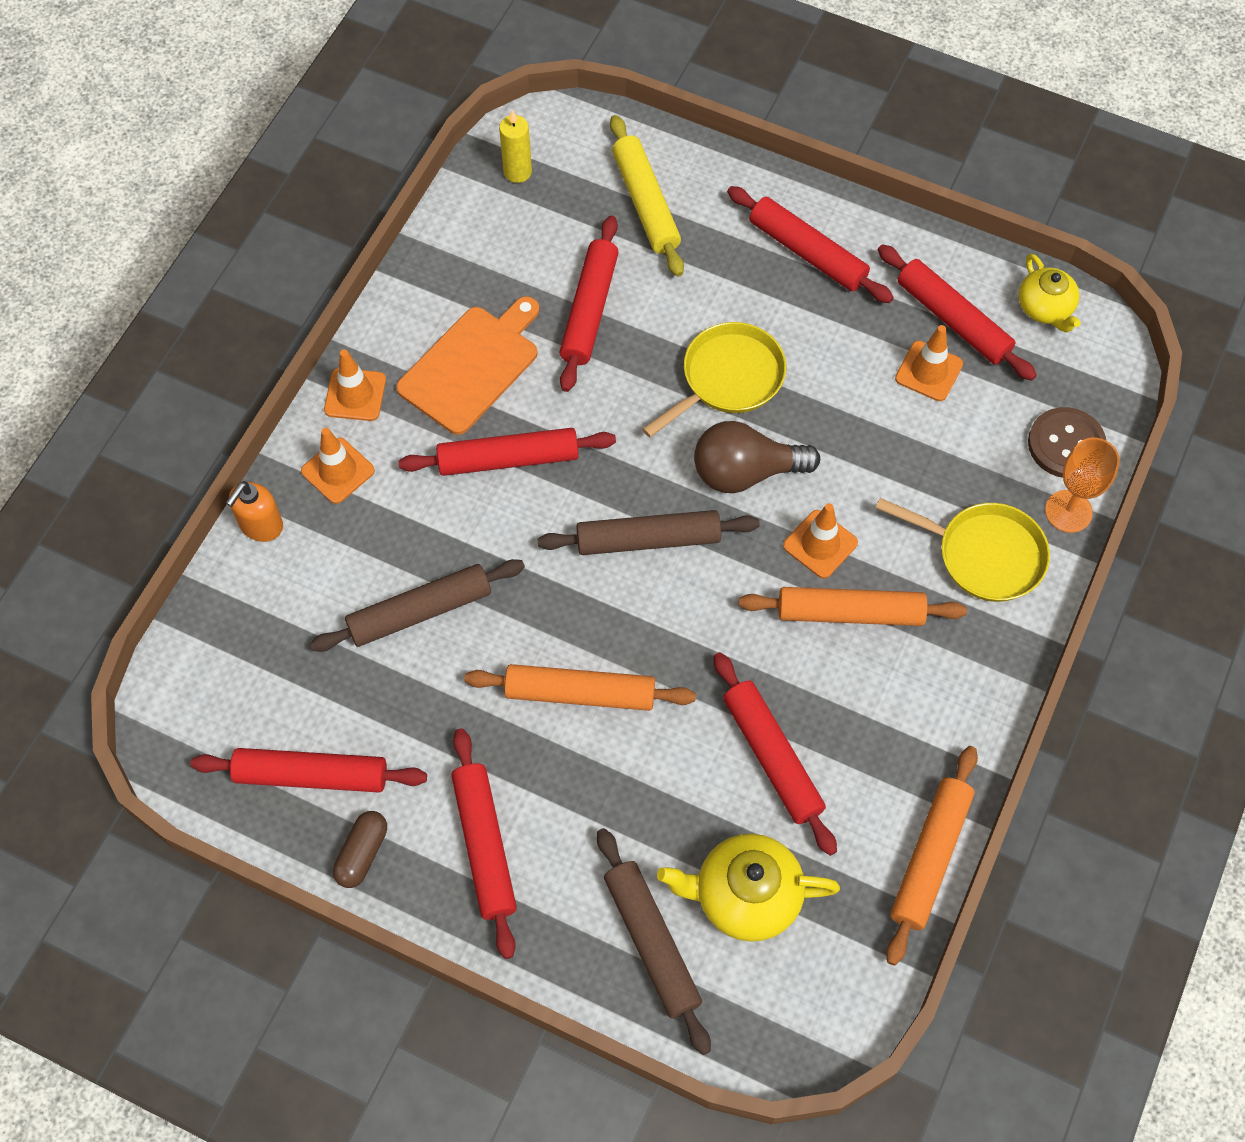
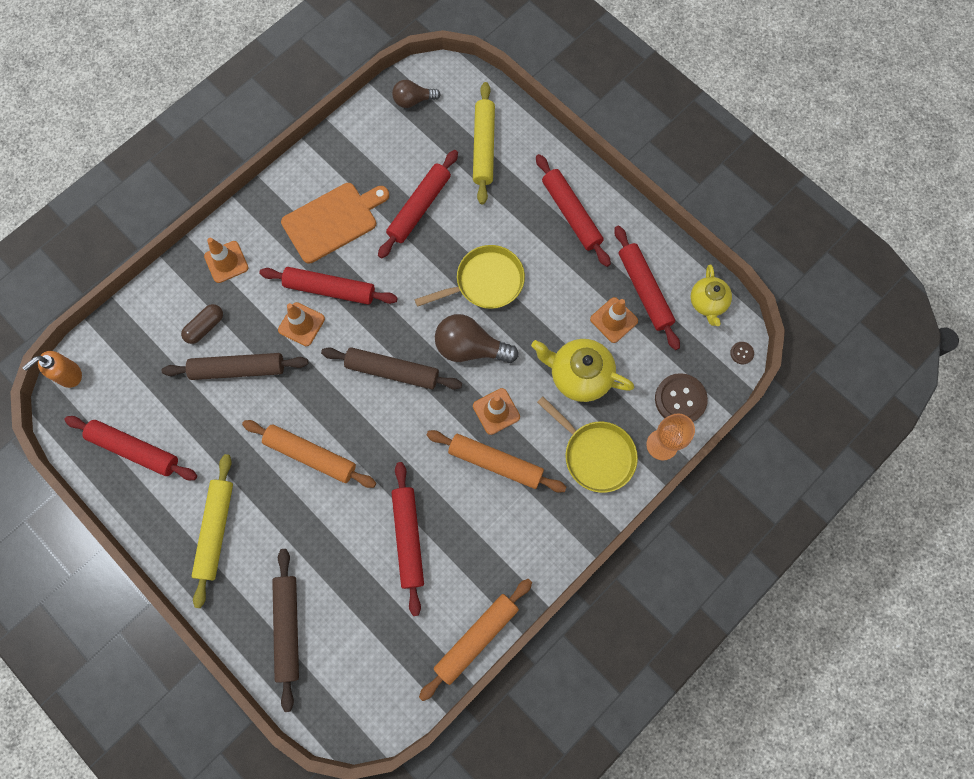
camera: 20 degrees right, 10 degrees up
(261, 525) = (168, 281): orange soap dispenser -> orange soap dispenser (69, 375)
(355, 395) = (256, 216): orange traffic cone -> orange traffic cone (301, 324)
(362, 853) = (144, 509): brown capsule -> brown capsule (205, 327)
(484, 845) = (216, 530): red rolling pin -> yellow rolling pin
(517, 172) = (413, 100): yellow candle -> brown light bulb
(745, 896) = (355, 620): yellow teapot -> yellow teapot (579, 375)
(1120, 358) = (741, 353): none -> brown button

